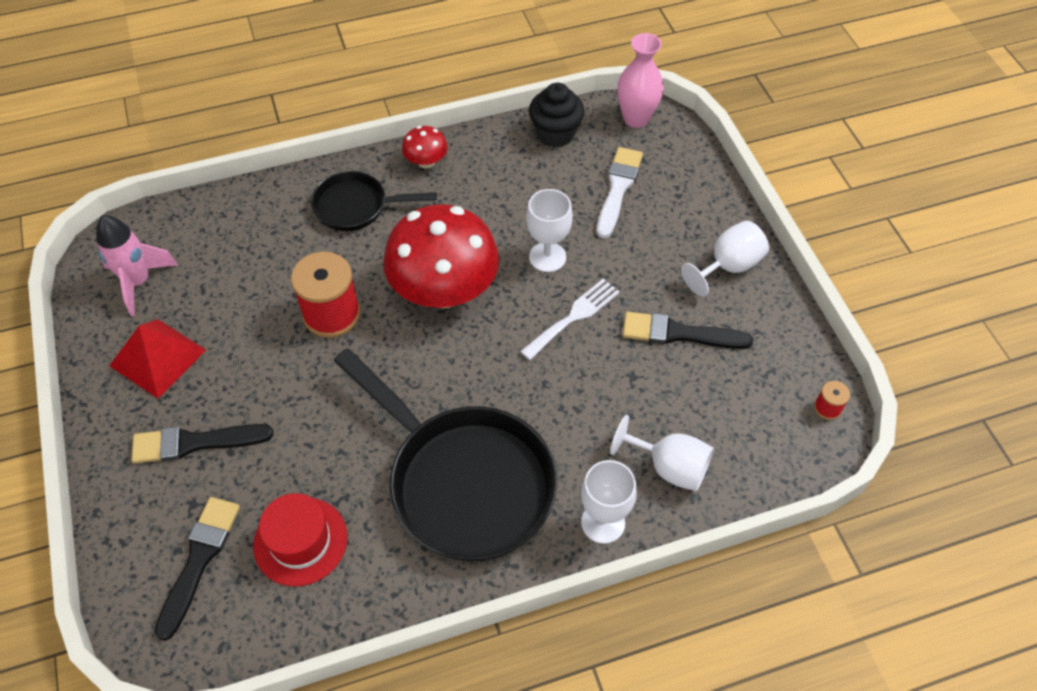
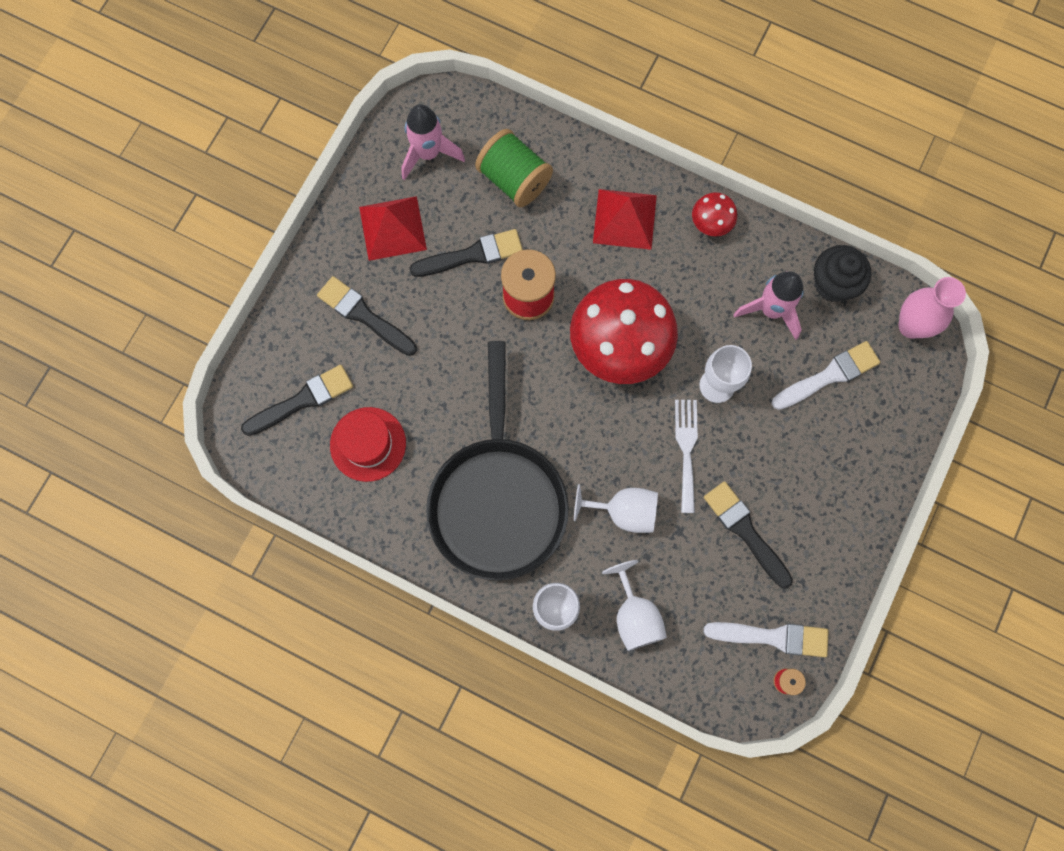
camera: 45 degrees right, 20 degrees up
(235, 246) = (514, 179): none -> green spool
(252, 323) = (472, 255): none -> black brush
(356, 206) = (624, 219): black pan -> red pyramid
(531, 181) = (771, 310): none -> pink rocket
(573, 317) = (686, 449): white fork -> white fork turned 90 degrees counterclockwise
(728, 267) = (839, 514): white goblet -> white goblet (623, 511)
(782, 387) = (772, 637): none -> white brush

